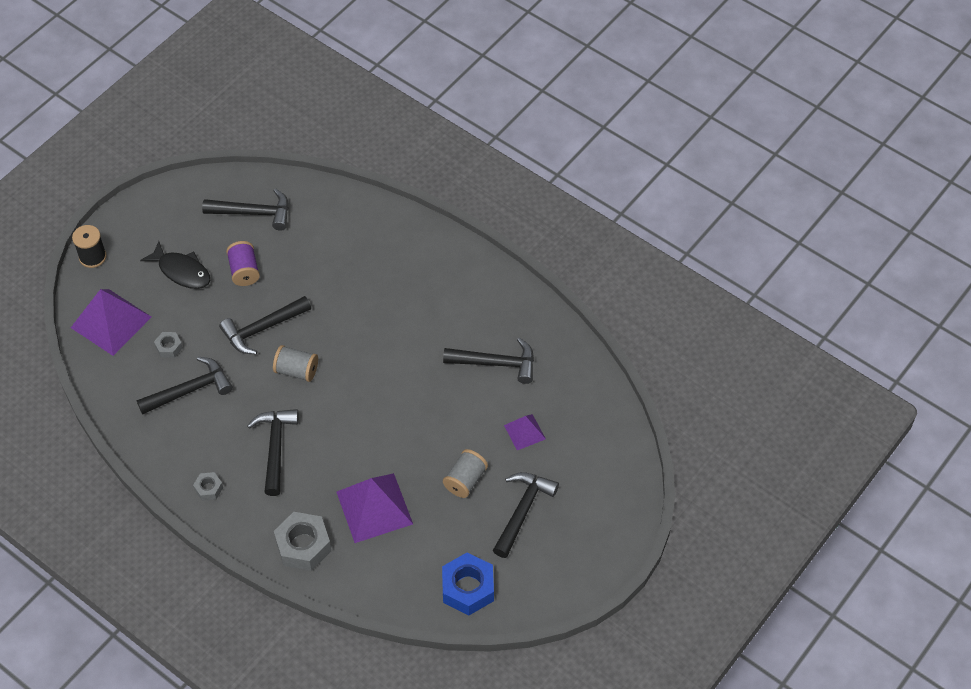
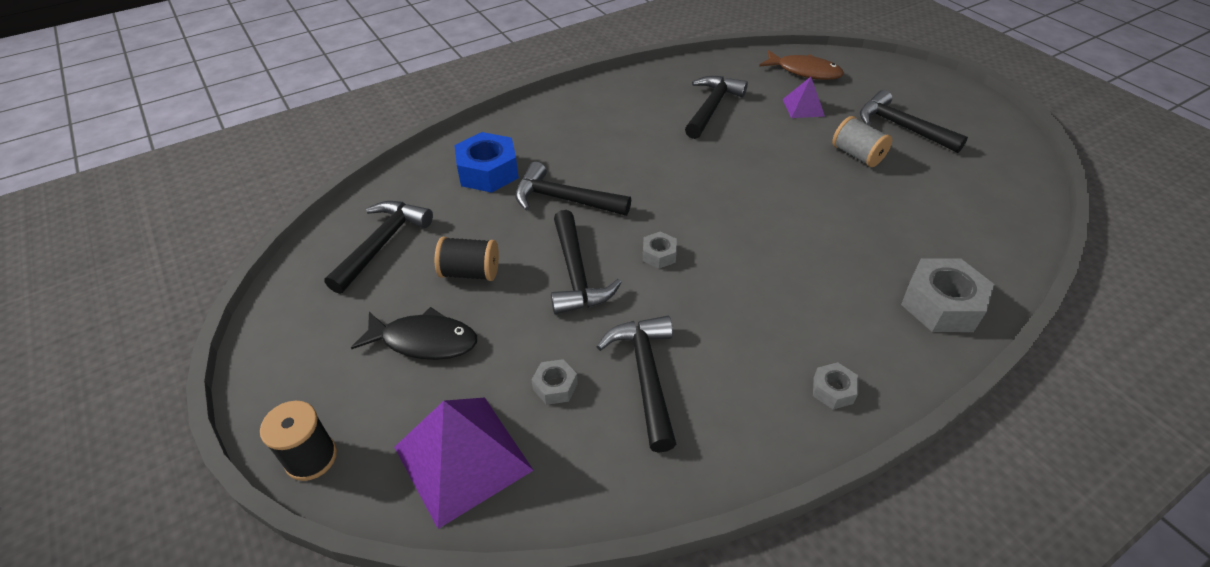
camera: 70 degrees left, 10 degrees down
(182, 271) = (424, 341): black fish -> black fish turned 45 degrees clockwise
(244, 271) = (470, 272): purple spool -> black spool
(275, 448) = (776, 300): black hammer -> black hammer (564, 199)
(296, 371) = (659, 255): grey spool -> grey nut
(374, 507) = (886, 229): purple pyramid -> none
(468, 588) = (1001, 181): blue nut -> blue nut (488, 172)
(589, 425) = (804, 71): none -> brown fish

